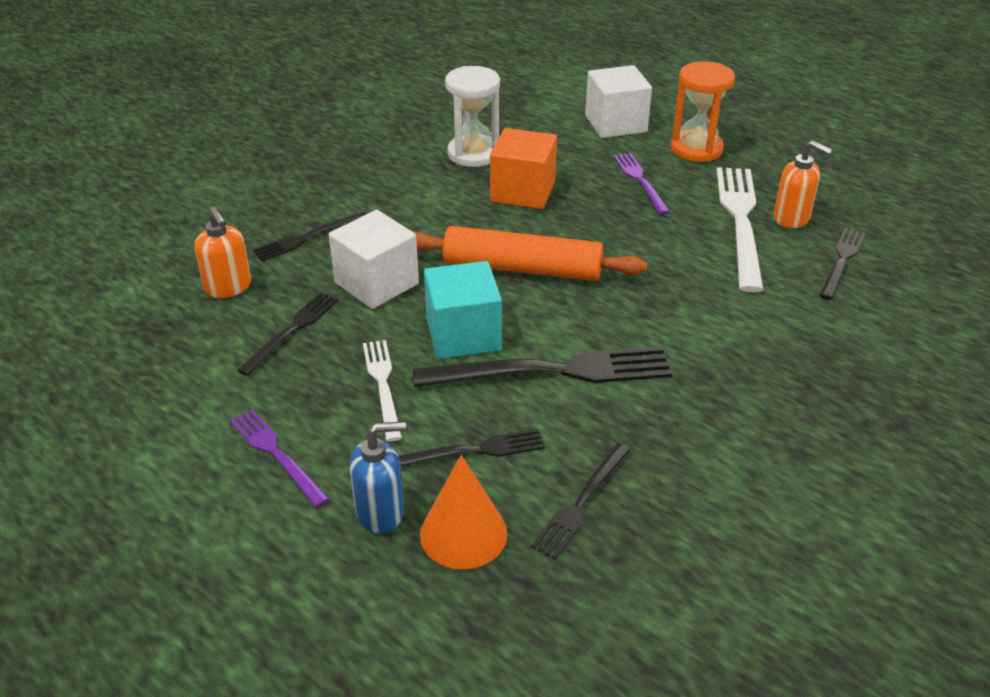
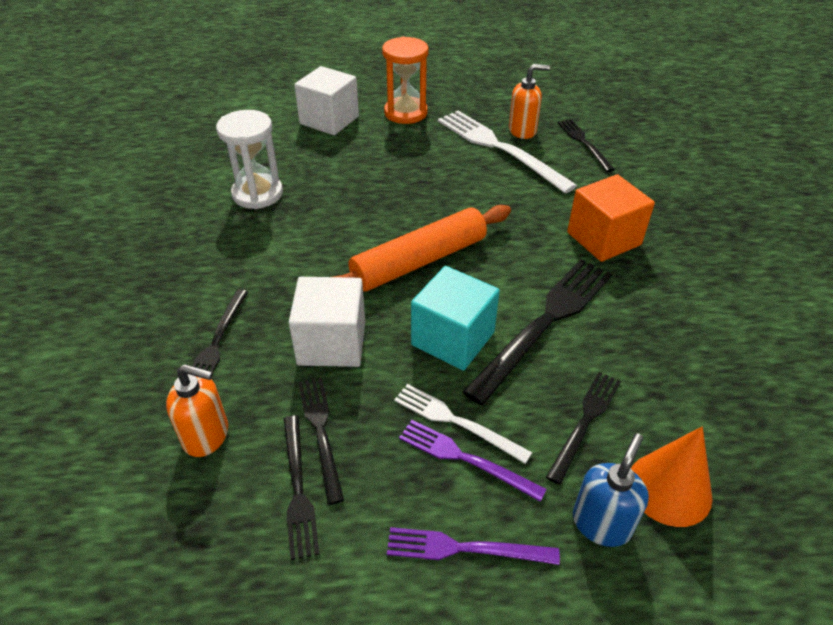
camera: 45 degrees left, 5 degrees up
(523, 192) = (336, 203): orange cube -> orange cube (603, 239)
(581, 503) = (692, 402): black fork -> black fork (298, 488)
(640, 181) = (403, 153): purple fork -> purple fork (465, 459)

